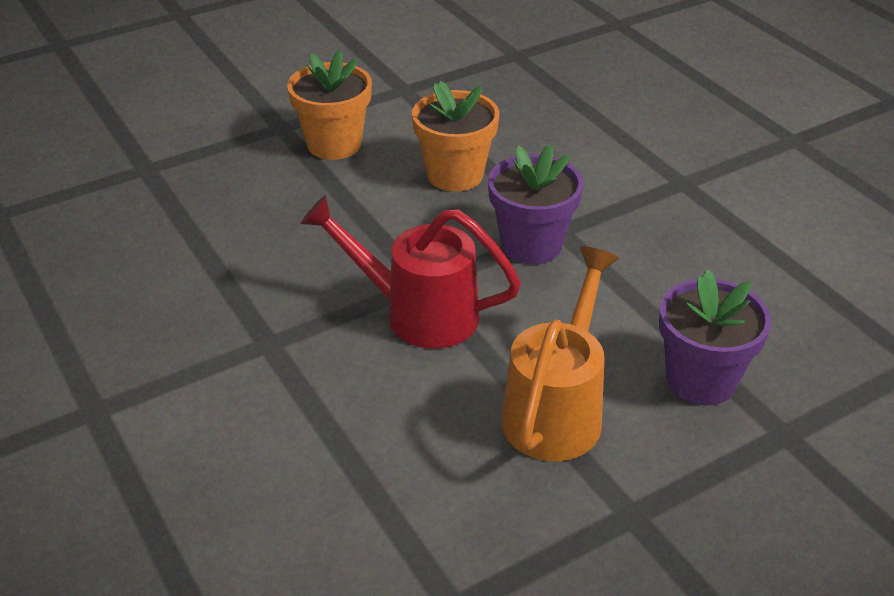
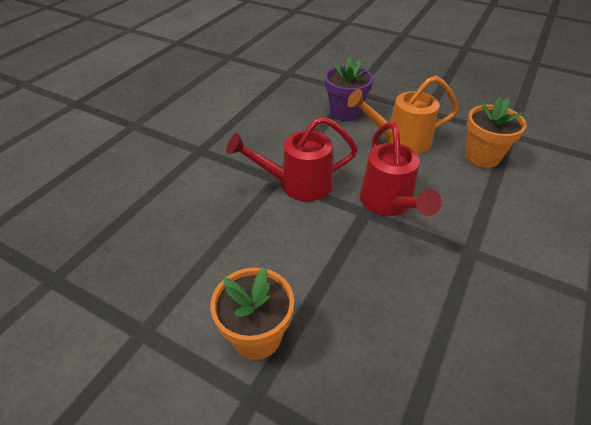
camera: 120 degrees left, 5 degrees up
(455, 175) = (252, 243): orange flower pot -> orange flower pot (482, 156)
(531, 245) = (298, 184): purple flower pot -> red watering can

